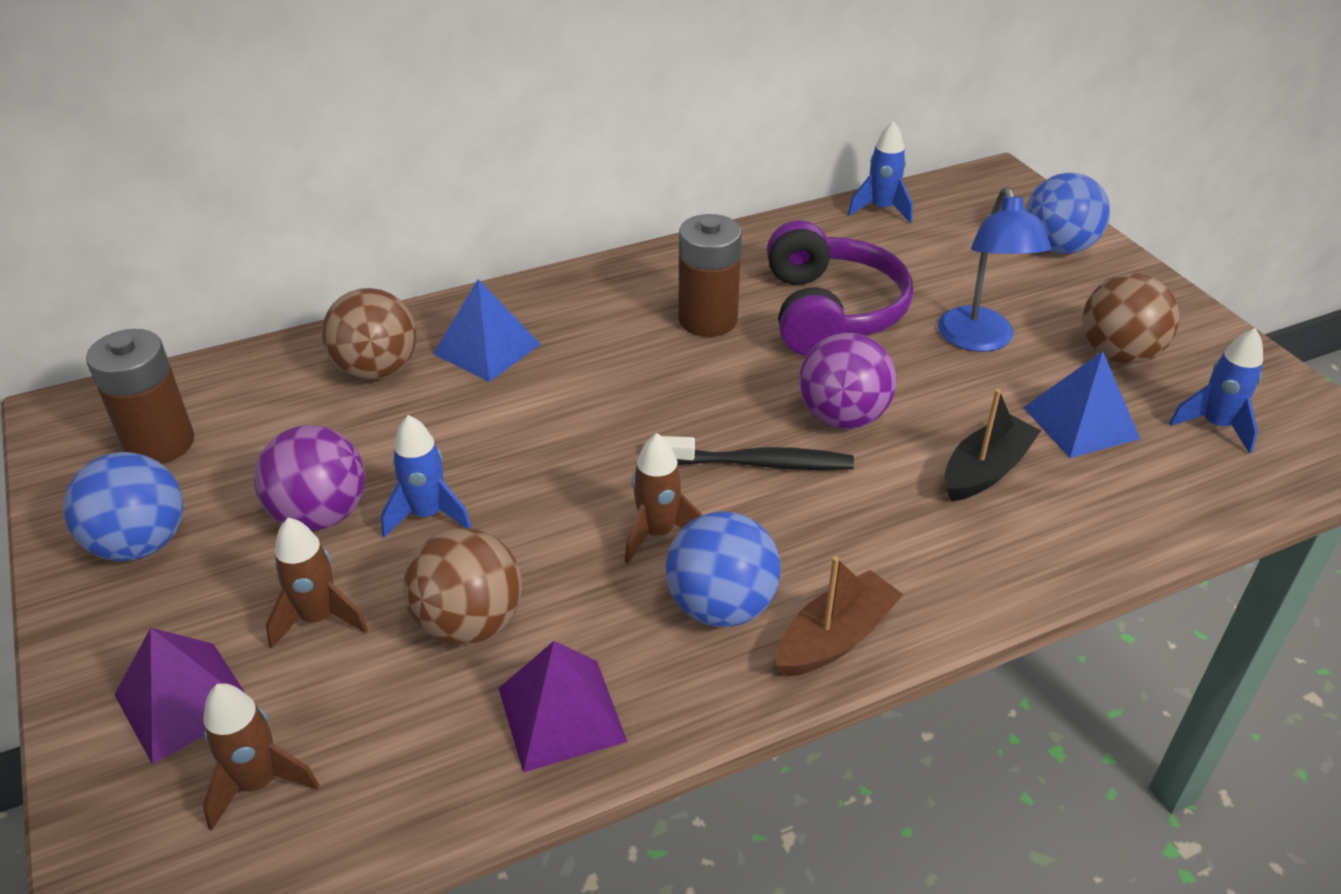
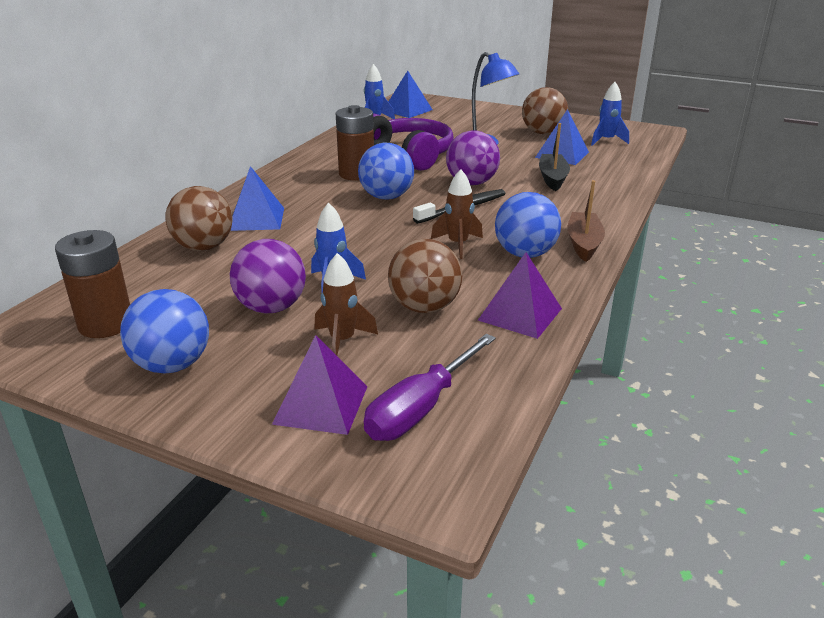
camera: 40 degrees left, 10 degrees down
(259, 783) = (421, 408): brown rocket -> purple screwdriver
(959, 207) = (407, 110): none -> blue pyramid
(1058, 248) = (468, 111): blue ball -> blue ball (386, 197)

